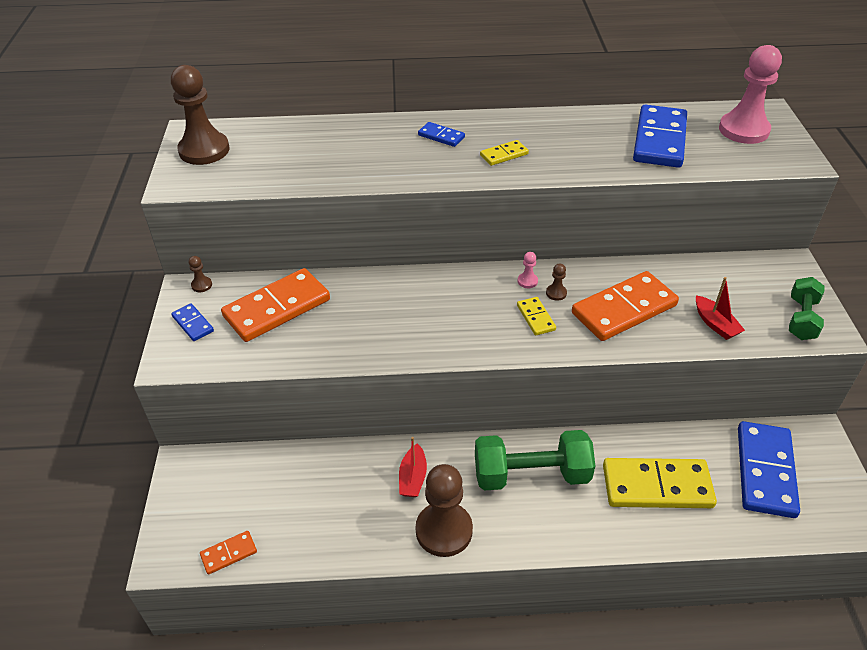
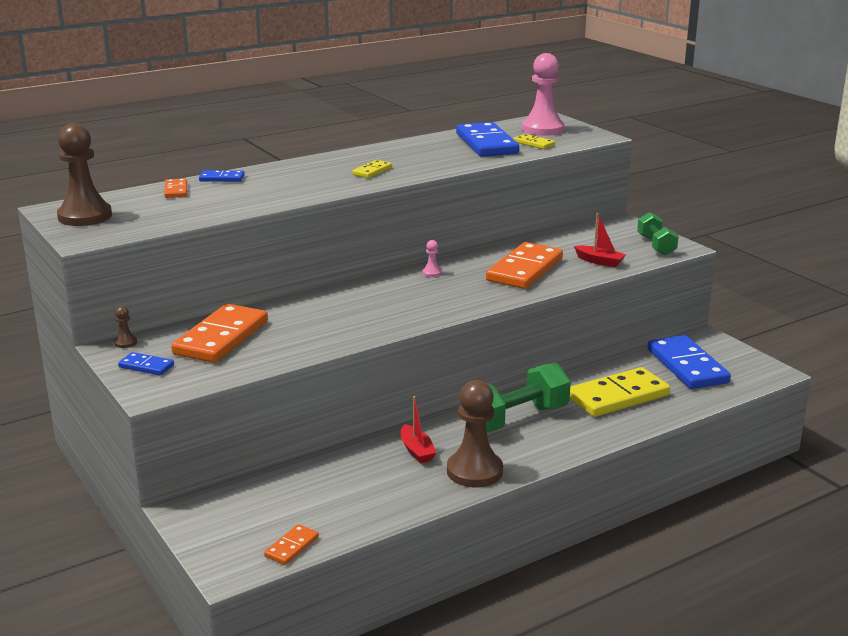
camera: 30 degrees left, 20 degrees down
(306, 133) = (176, 190): none -> orange domino
(441, 136) = (305, 171): blue domino -> blue domino (222, 178)
(536, 317) = (460, 290): yellow domino -> yellow domino (534, 143)
(556, 293) = (462, 274): brown pawn -> none

